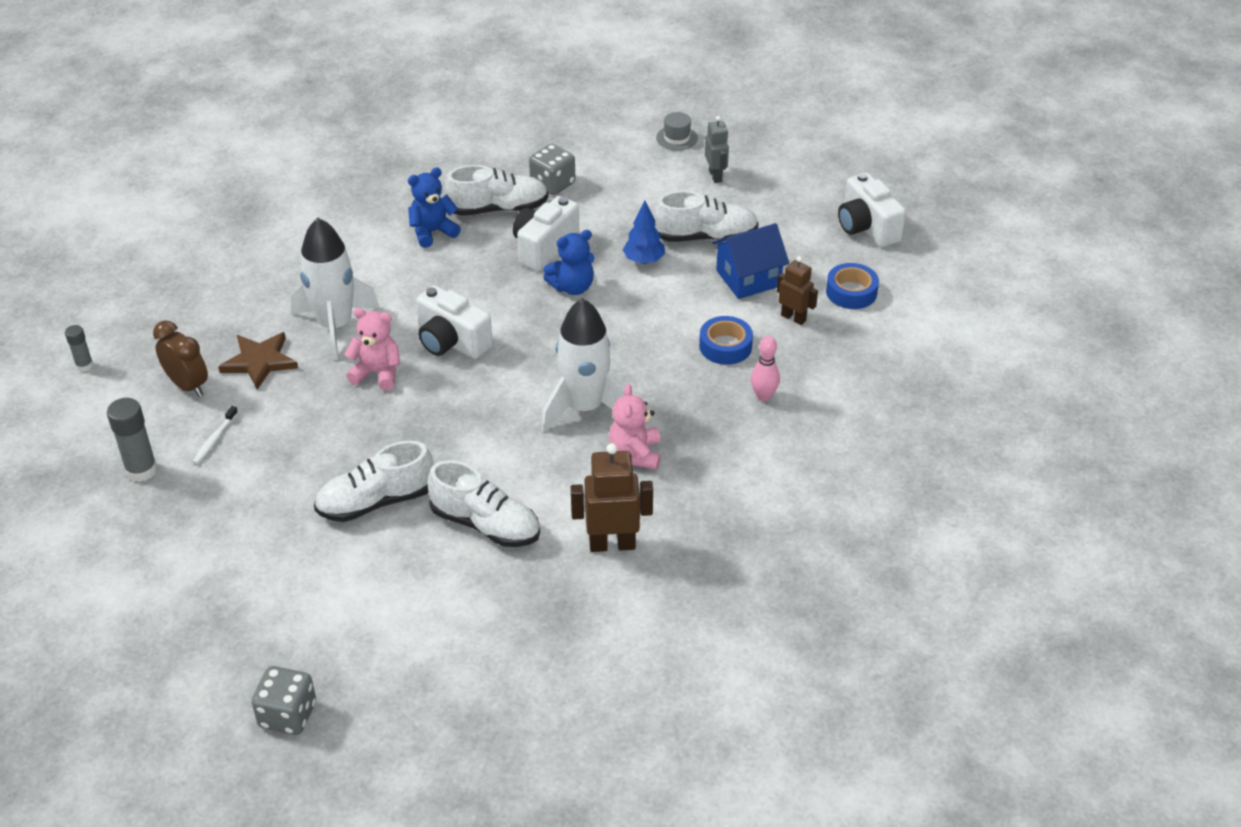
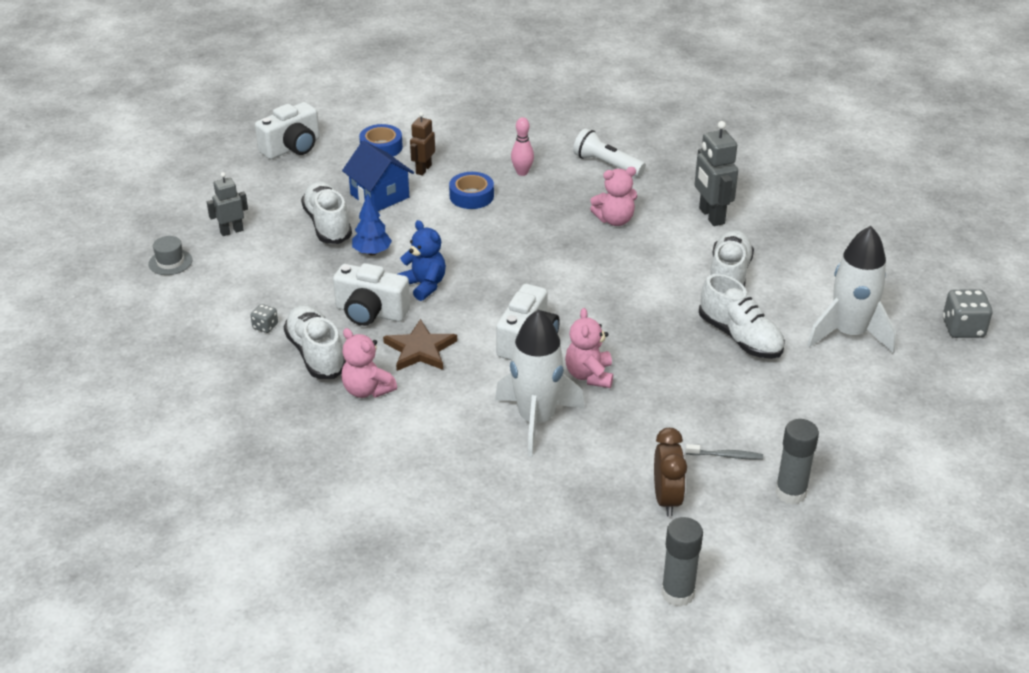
camera: 105 degrees left, 5 degrees down
(84, 365) = (678, 593): grey glue stick -> grey glue stick, size x1.72
(188, 385) = (667, 499): brown clock -> brown clock turned 150 degrees clockwise
(215, 439) = (726, 456): white toothbrush -> grey toothbrush
(259, 362) = (609, 458): brown star -> brown star (420, 349)
(433, 232) = (367, 390): blue teddy bear -> pink teddy bear
(552, 184) = (265, 326): grey dice -> grey dice, size x0.55
(584, 407) = (576, 252): white rocket -> white rocket (849, 334)
(612, 544) = (711, 216): brown robot -> grey robot
(760, 475) = (606, 164): none -> white flashlight

